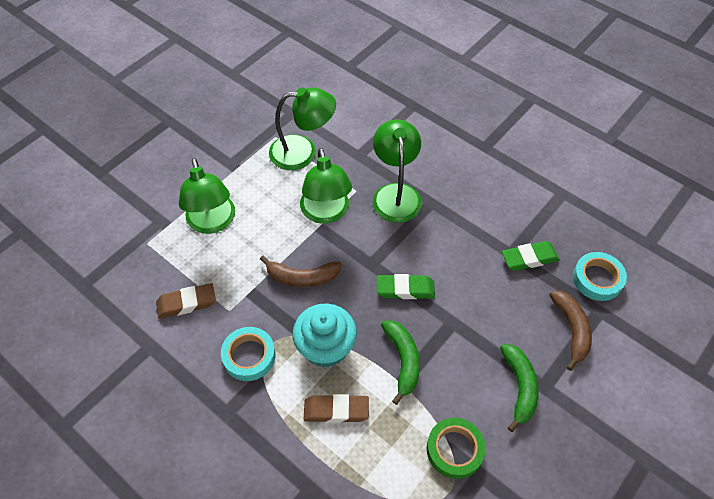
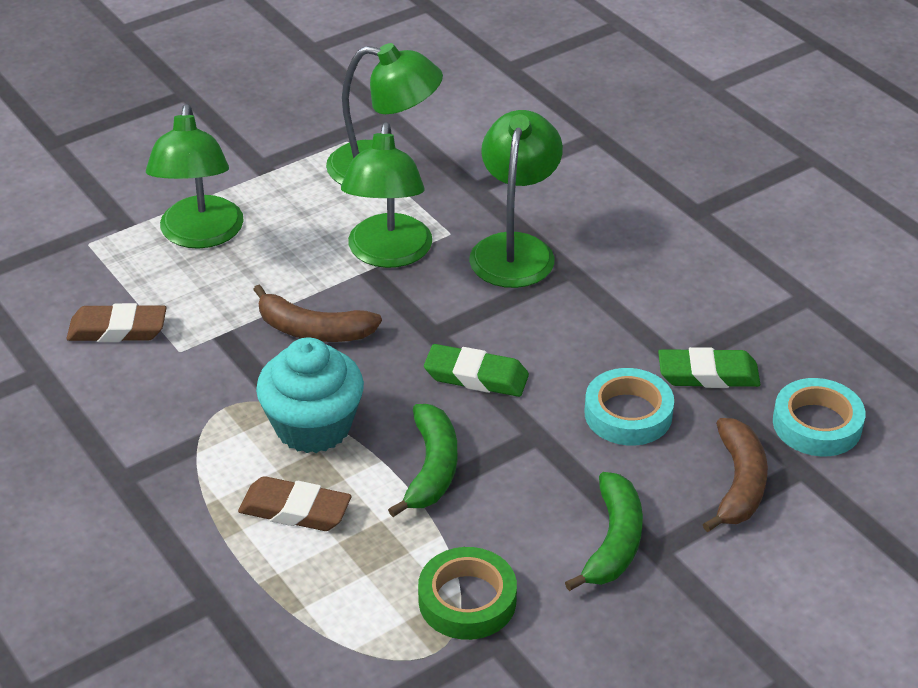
camera: 15 degrees right, 15 degrees down
(249, 356) = (186, 414): turquoise tape -> turquoise tape (628, 414)

